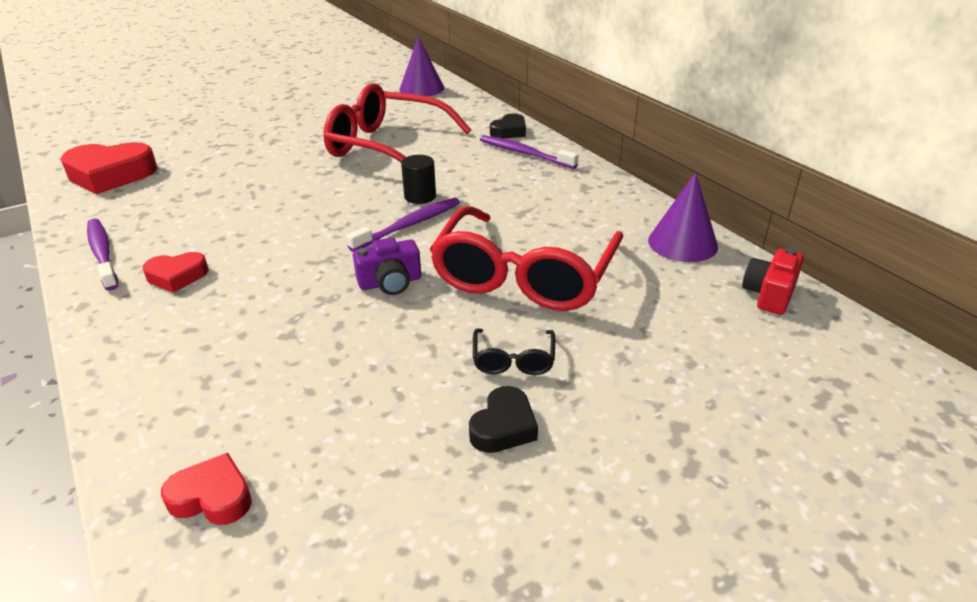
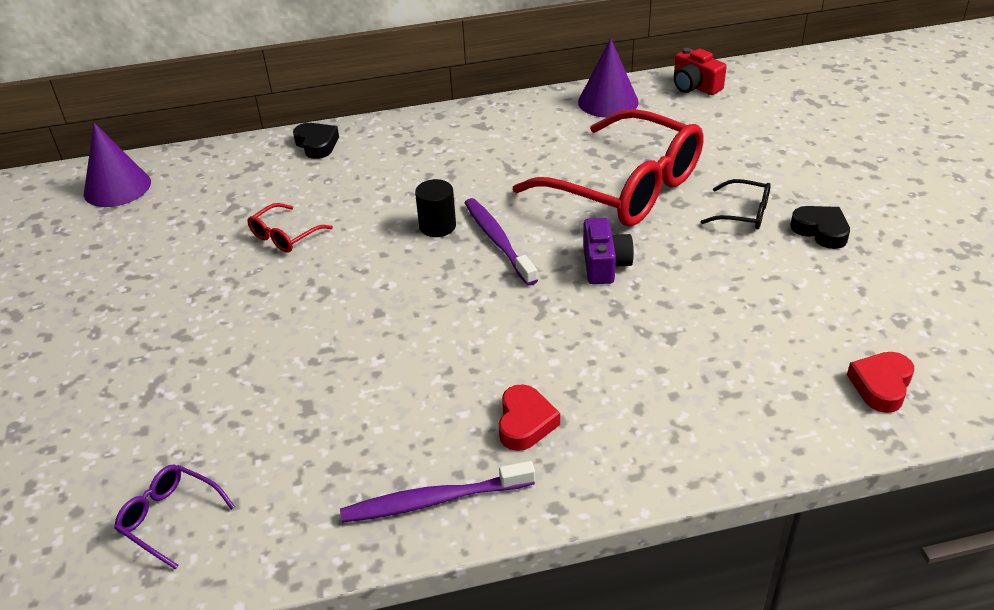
camera: 70 degrees left, 5 degrees up
(111, 175) = (170, 518): red heart -> purple glasses
(387, 146) = (285, 236): red glasses -> red glasses, size x0.41
(524, 153) = (382, 145): purple toothbrush -> none

